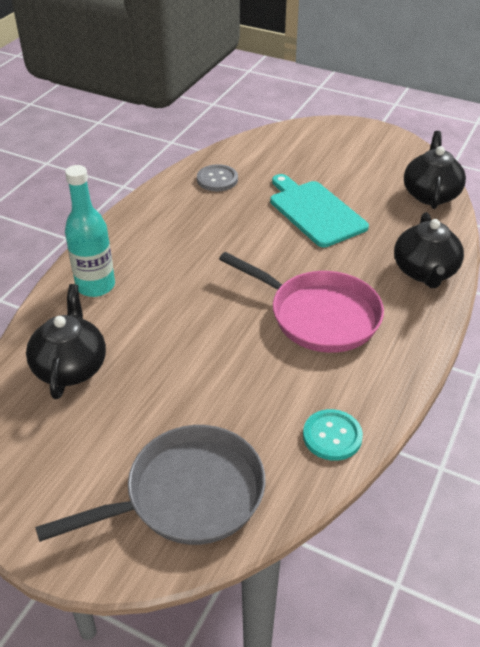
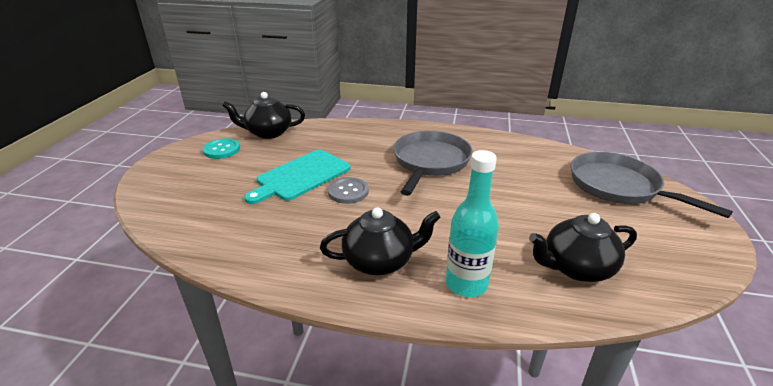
camera: 105 degrees left, 10 degrees down
(217, 179) = (250, 239): grey button -> grey button (348, 192)
(318, 315) = (430, 162): pink pan -> grey pan
(332, 436) = (528, 148): turquoise button -> turquoise button (222, 150)
(425, 272) = (364, 131): black teapot -> black teapot (380, 261)

